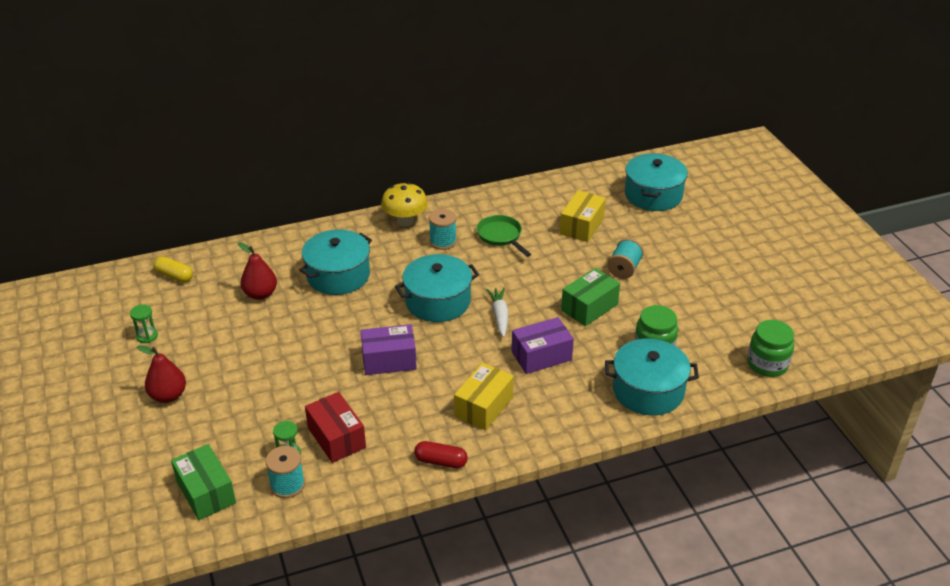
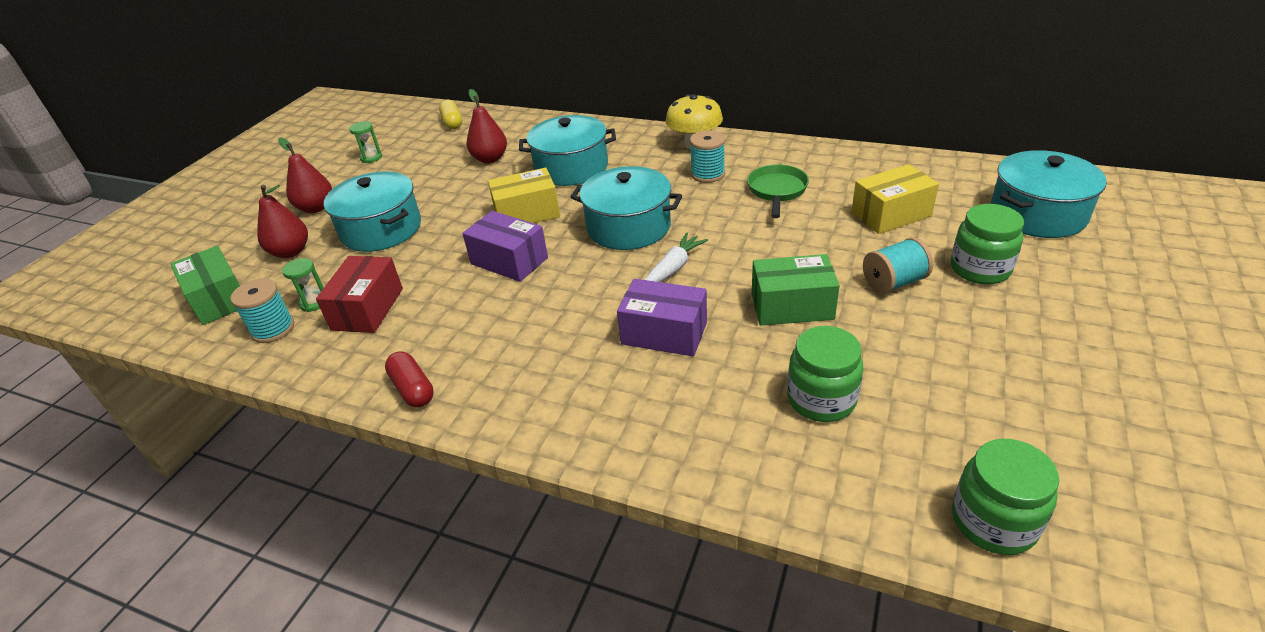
camera: 45 degrees right, 0 degrees up
(206, 435) = (290, 252): none -> red pear
(206, 492) = (219, 299): green box -> green box turned 45 degrees counterclockwise
(483, 407) = (530, 355): yellow box -> yellow box (527, 213)
(648, 390) = (748, 450): turquoise pot -> turquoise pot (381, 229)
(656, 242) = (980, 269): none -> green jar

